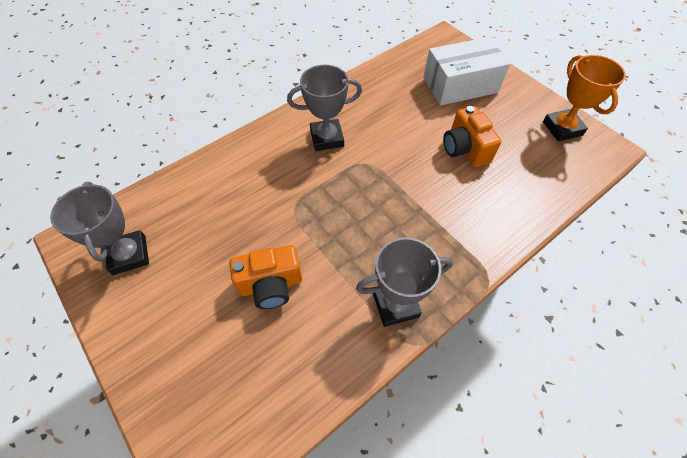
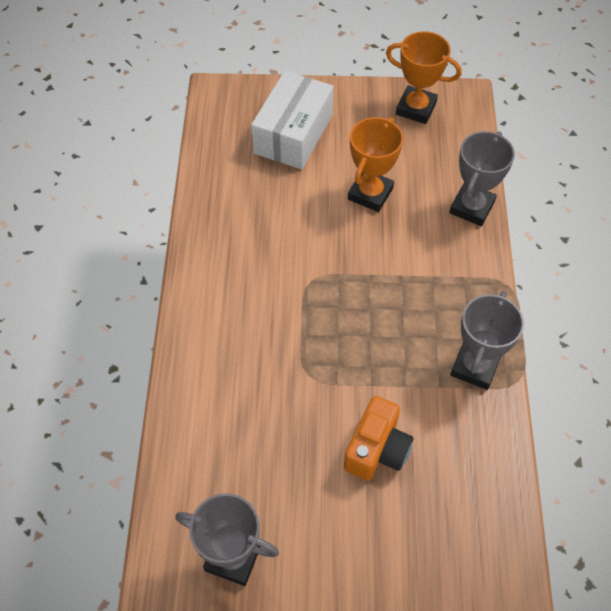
camera: 50 degrees left, 0 degrees up
(327, 138) = (250, 289): grey trophy -> grey trophy (471, 207)
(465, 149) = (370, 194): orange camera -> orange trophy

